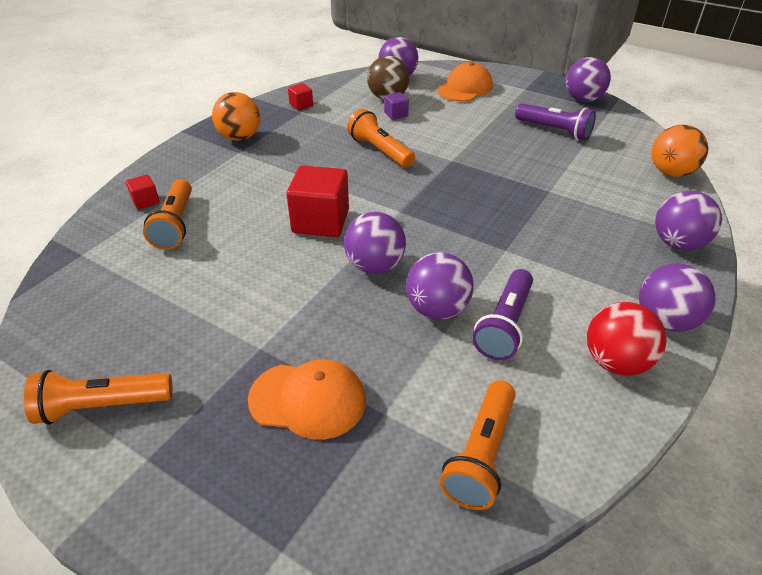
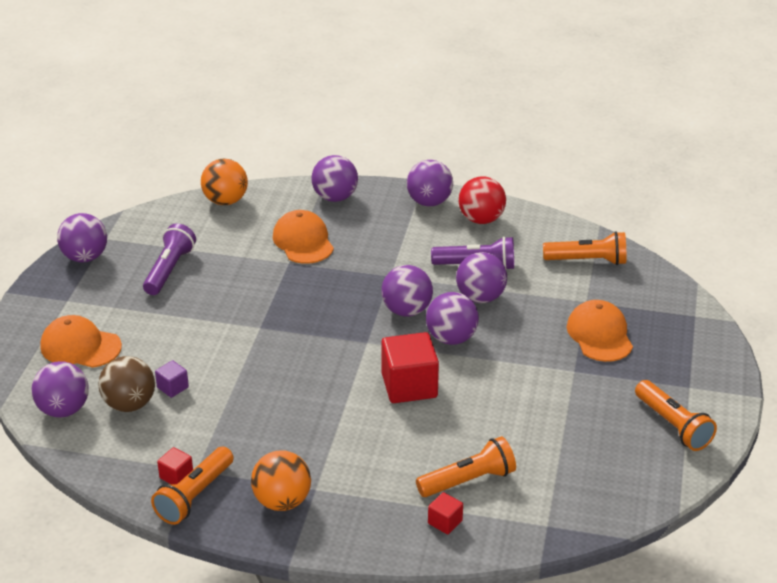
camera: 110 degrees left, 5 degrees down
(380, 151) = (264, 379): orange flashlight -> orange flashlight (195, 496)
(437, 247) = (406, 310): none -> purple ball
(586, 205) = (303, 241): none -> orange cap

